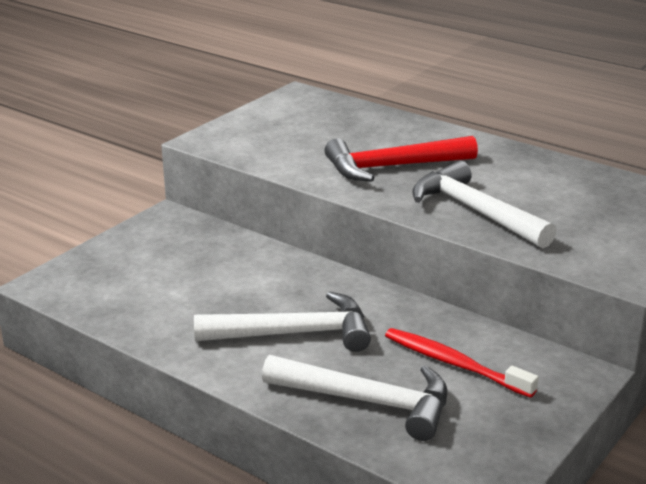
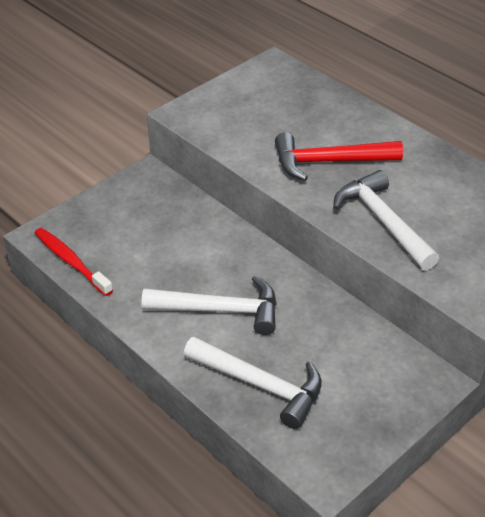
camera: 10 degrees right, 15 degrees up
(454, 364) = (337, 357): red toothbrush -> red toothbrush (71, 261)

